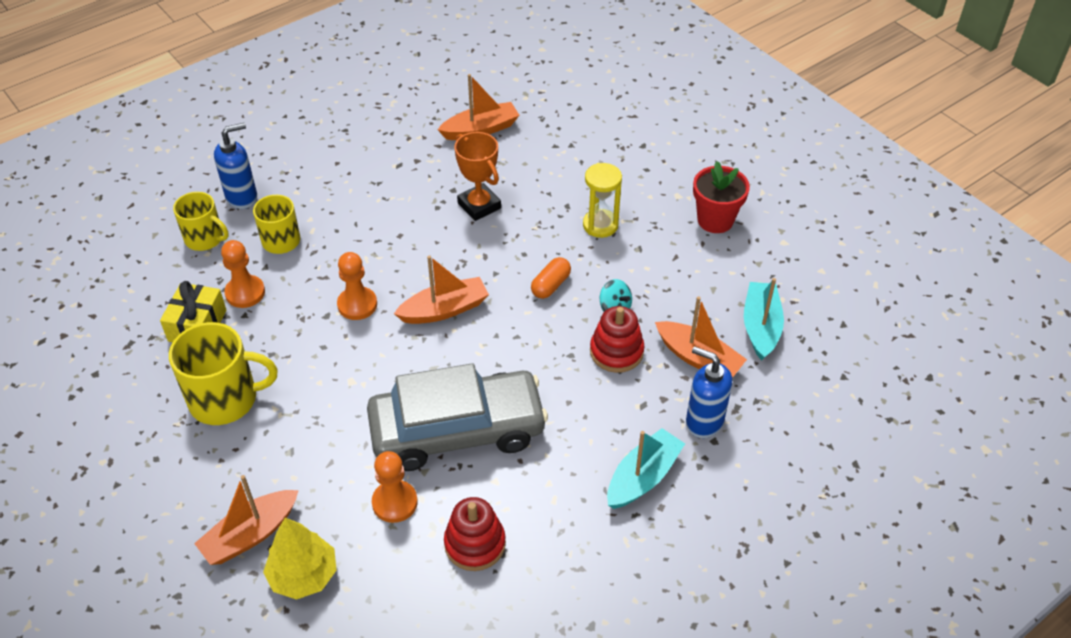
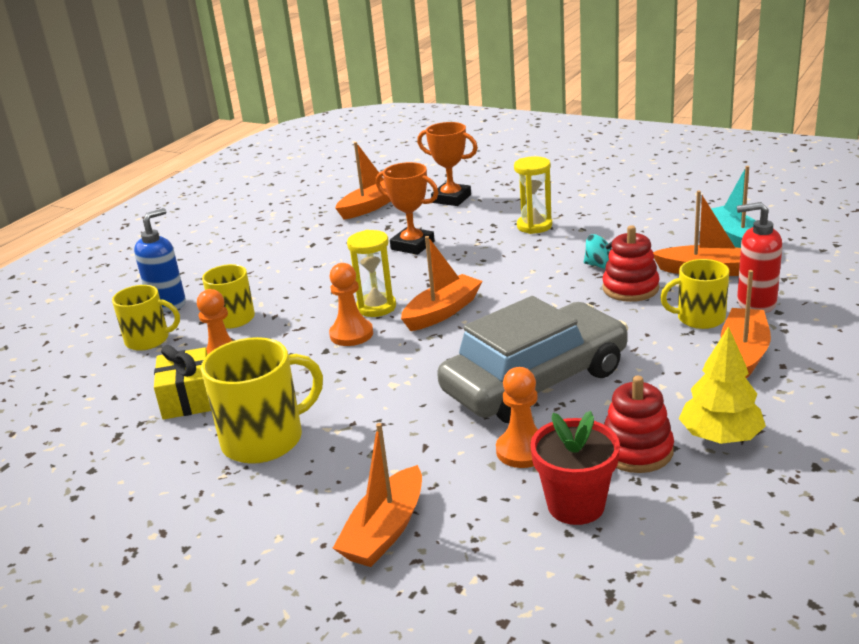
camera: 20 degrees left, 20 degrees down
(303, 575) = (476, 540): yellow tree -> yellow tree (720, 437)
(397, 278) = (376, 307): none -> yellow hourglass
(550, 285) = (527, 269): orange capsule -> none
(557, 149) = (451, 199): none -> orange trophy
(642, 417) = (699, 318): none -> yellow mug
(643, 477) = (744, 353): turquoise boat -> orange boat
(704, 421) = (755, 303): blue soap dispenser -> red soap dispenser
(715, 220) = (628, 197): red flower pot -> red flower pot (576, 505)

